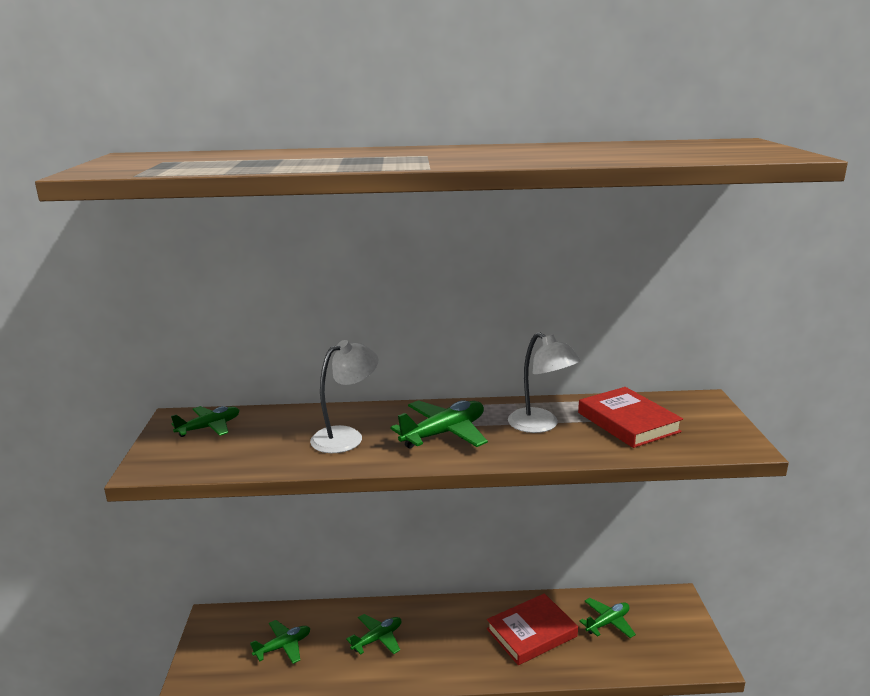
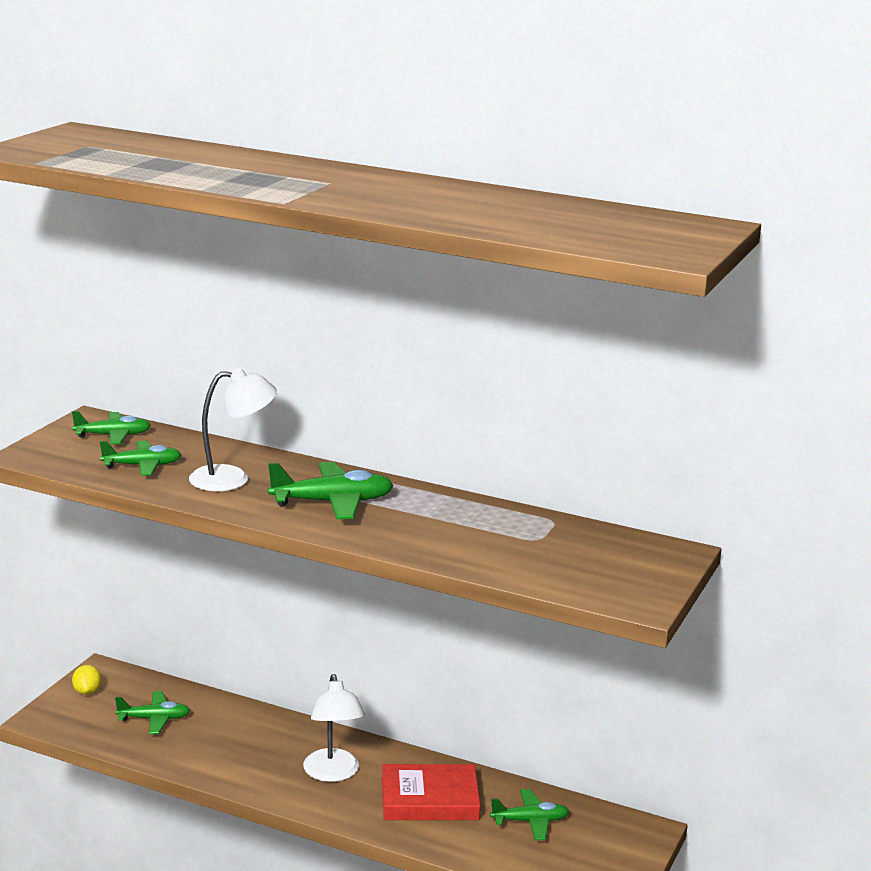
camera: 25 degrees right, 0 degrees up
(211, 642) = (87, 691): none -> yellow lemon
(377, 639) = (255, 746): green plane -> green plane (142, 466)
(541, 425) = (444, 523): white lamp -> white lamp (333, 773)
(628, 422) = (546, 546): red book -> none

